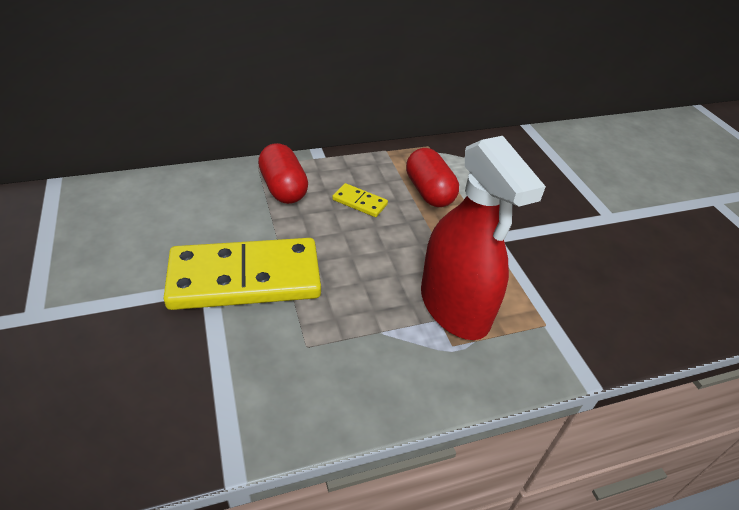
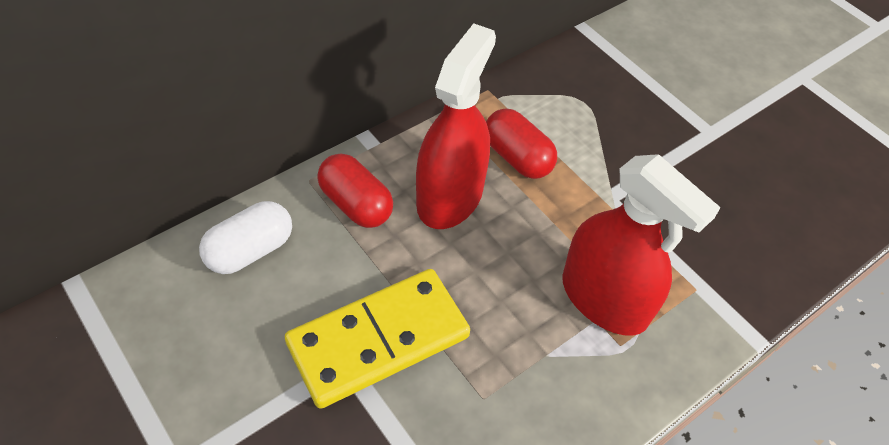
camera: 20 degrees left, 10 degrees up
(187, 195) = (250, 250): none -> white capsule
(359, 202) = (450, 196): yellow domino -> red spray bottle

